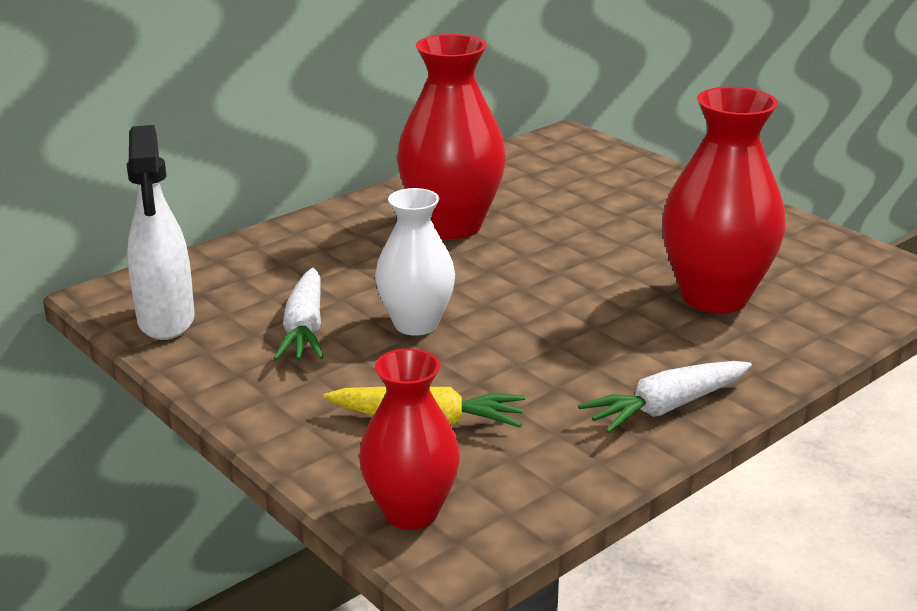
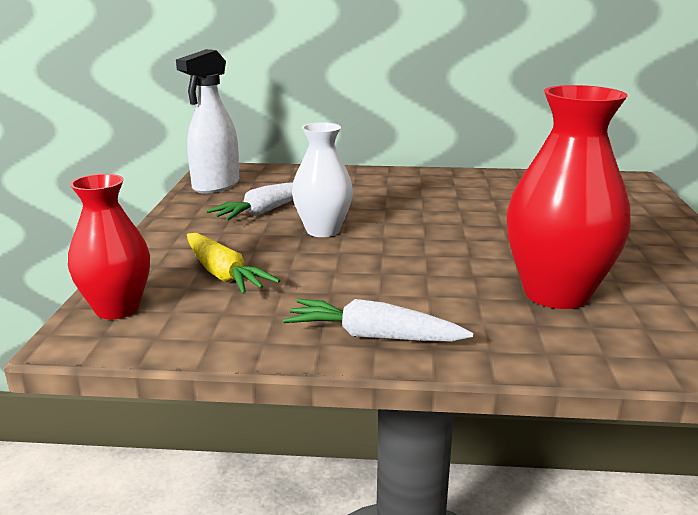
camera: 45 degrees right, 5 degrees down
(451, 226) = (448, 196): red vase -> none

